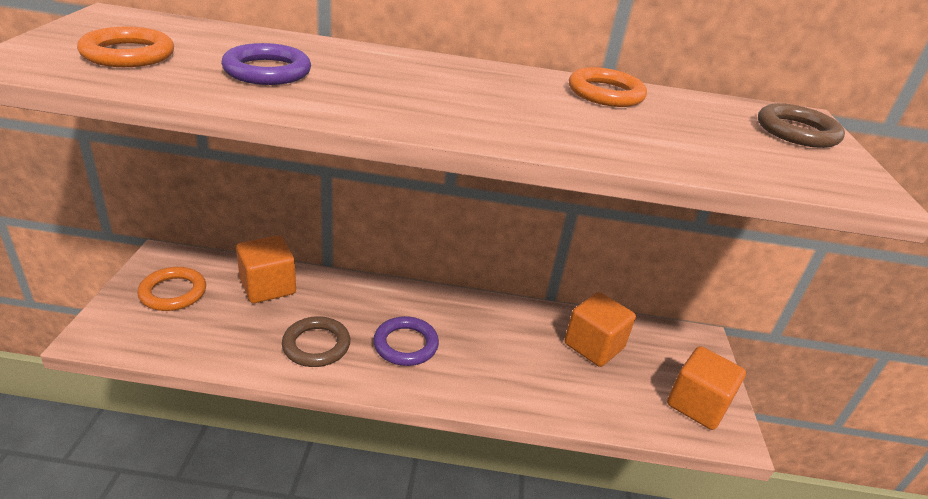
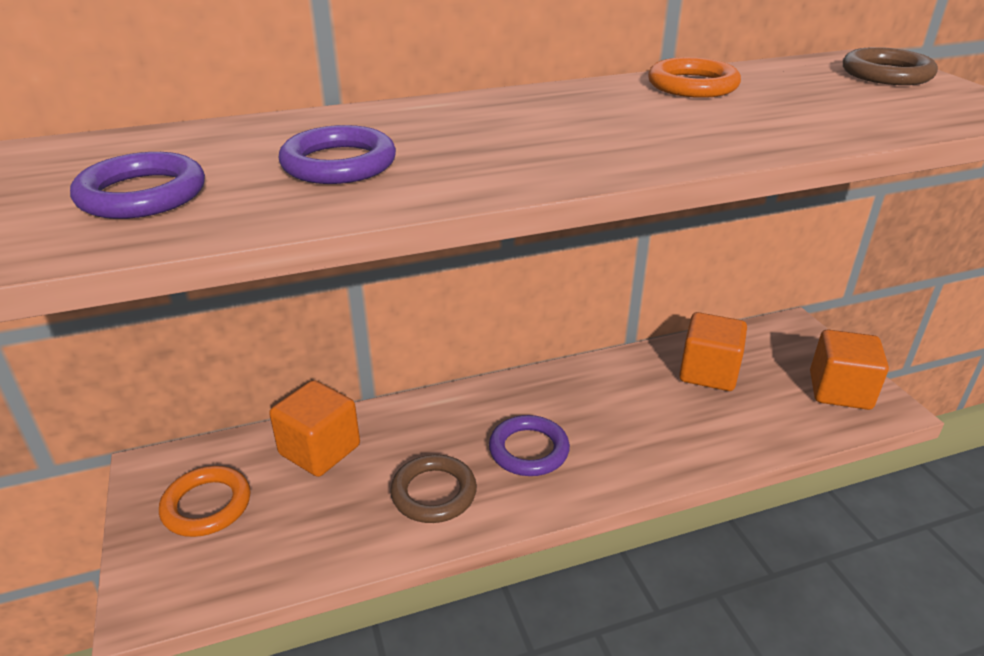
camera: 20 degrees left, 0 degrees up
(128, 54) = (142, 194): orange ring -> purple ring

